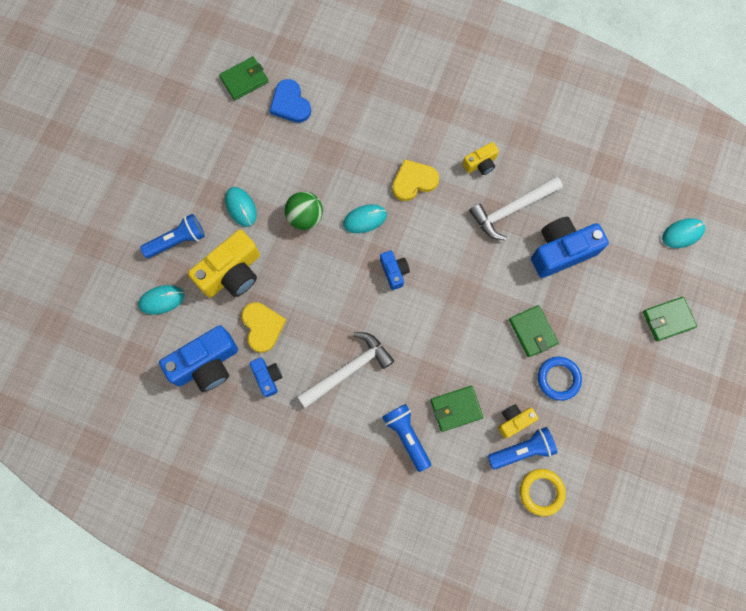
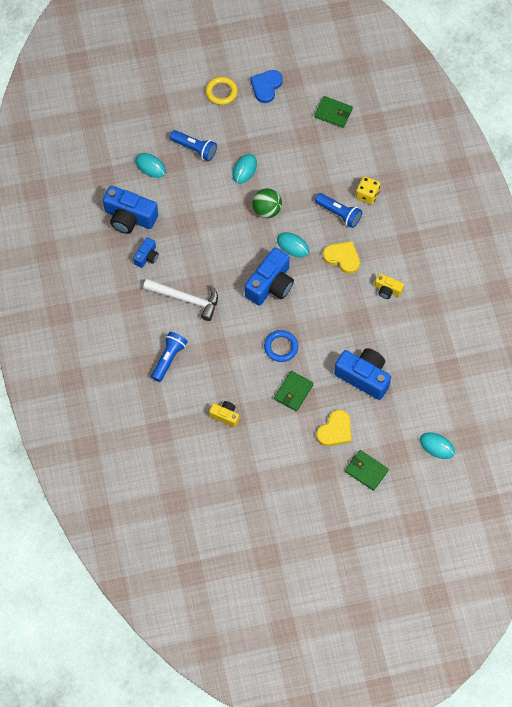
camera: 55 degrees right, 10 degrees down
(232, 273) = (197, 193): yellow camera -> none
(262, 327) = (176, 233): yellow heart -> yellow heart (335, 430)
(290, 103) = (338, 150): blue heart -> blue heart (266, 86)
(361, 111) = (367, 195): none -> yellow dice
(394, 271) = (270, 285): blue camera -> blue camera, size x1.91
(456, 408) = (207, 377): green wallet -> none
(511, 209) = (369, 328): white hammer -> none
(522, 450) = (209, 432): blue flashlight -> blue flashlight (339, 213)
(541, 492) = (191, 459): yellow ring -> yellow ring (221, 92)
(558, 379) = (273, 426): blue ring -> blue ring (281, 347)

